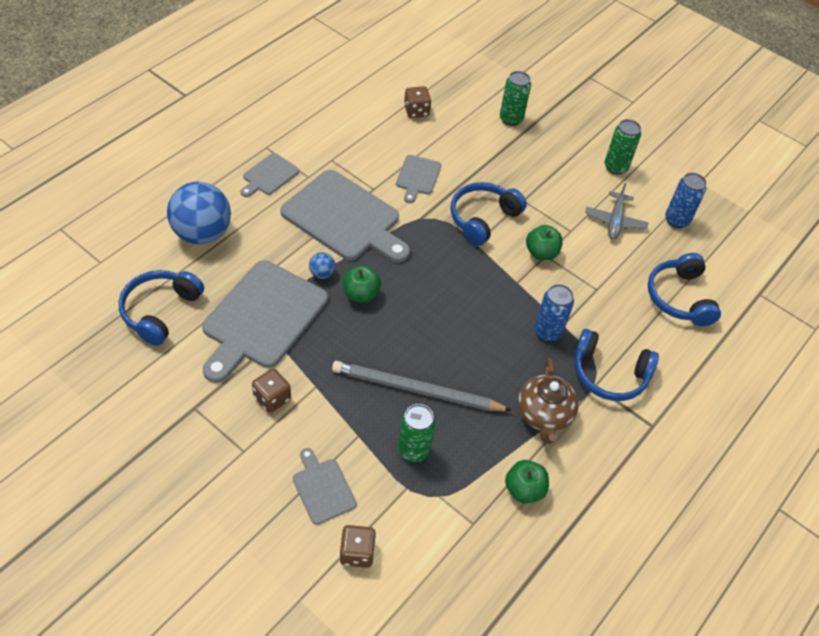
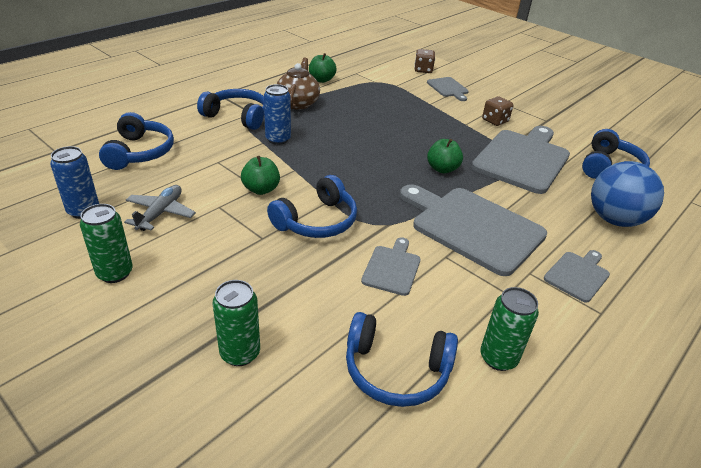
camera: 175 degrees left, 15 degrees down
(322, 273) = (482, 184): blue ball -> none
(413, 450) = (392, 96): green can -> green can (498, 358)
(416, 111) = (396, 370): brown dice -> blue headphones
(416, 390) = (391, 118): grey pencil -> none

